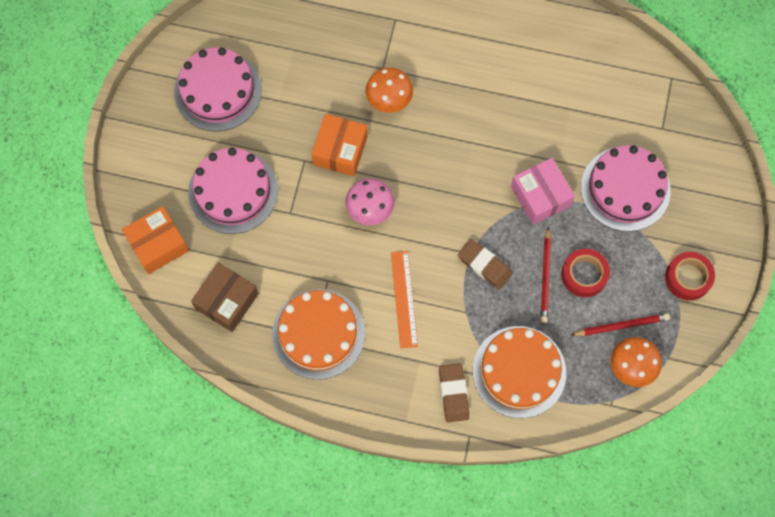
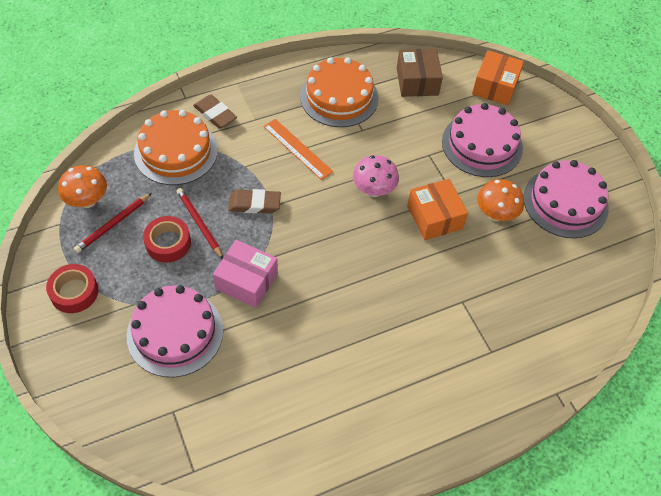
camera: 140 degrees right, 15 degrees down
(389, 100) = (433, 279): orange mushroom -> orange mushroom (495, 214)

